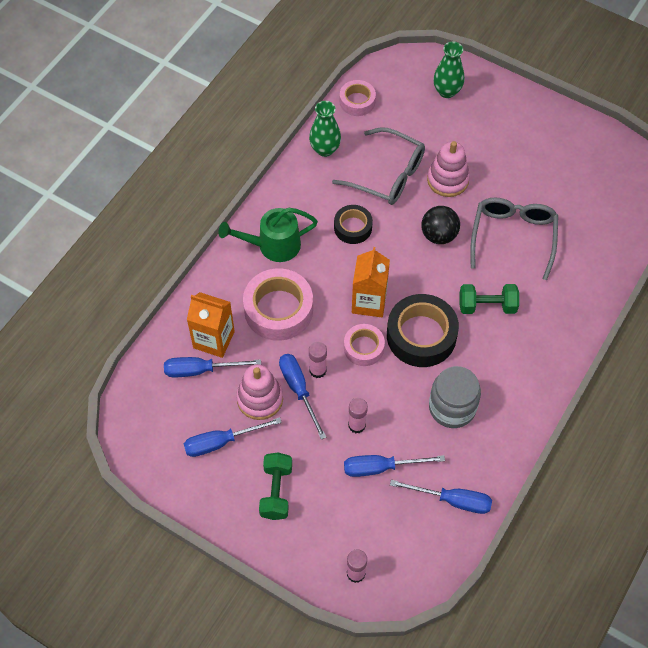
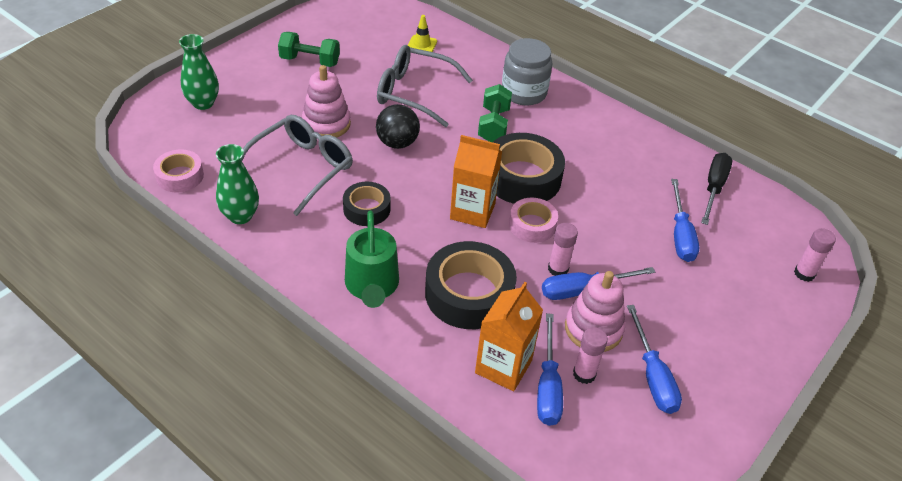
camera: 85 degrees left, 15 degrees down
(276, 491) = (715, 329): green dumbbell -> green dumbbell (310, 61)
(278, 310) = (469, 294): pink tape -> black tape
(357, 425) = (630, 246): pink glue stick -> pink glue stick (584, 374)
(452, 407) = (610, 170): grey jar -> grey jar (524, 93)
(452, 500) = (714, 188): blue screwdriver -> black screwdriver
(591, 231) = (422, 45): none -> yellow traffic cone

